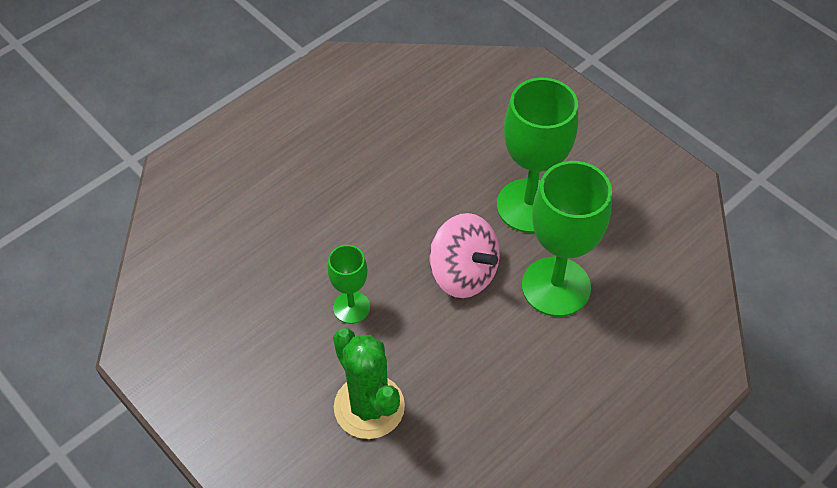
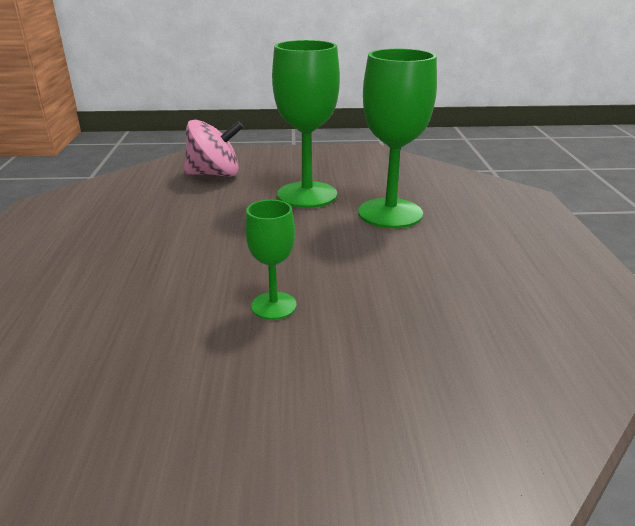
camera: 50 degrees left, 25 degrees down
(369, 407) = (399, 349): green cactus -> none
(463, 273) = (324, 240): pink spinning top -> pink spinning top (215, 174)

